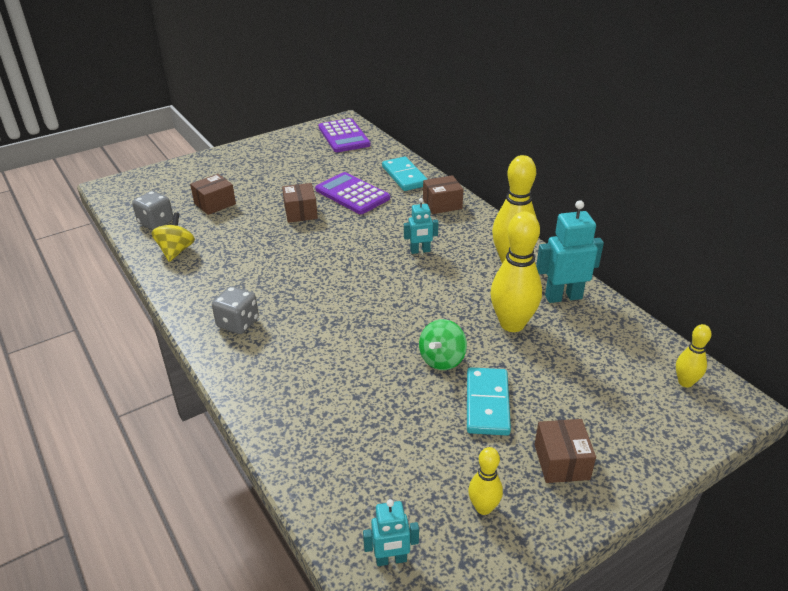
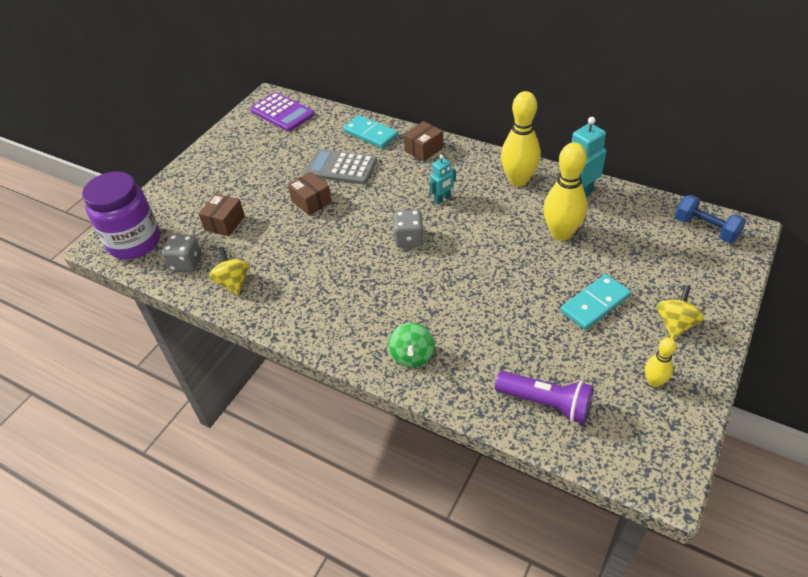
camera: 25 degrees left, 10 degrees up
(134, 193) = (135, 242): none -> purple jar
(238, 323) = (352, 324): grey dice -> grey dice (409, 239)
(348, 473) = (546, 403): none -> purple flashlight
(352, 194) = (341, 167): purple calculator -> grey calculator
(391, 559) = (627, 448): turquoise robot -> none
(442, 359) = (536, 284): green spinning top -> green spinning top (412, 356)
(487, 403) = (595, 304): turquoise domino -> turquoise domino turned 75 degrees clockwise
(561, 462) = (675, 324): brown box -> yellow spinning top
(685, 382) = (705, 229): yellow bowling pin -> blue dumbbell

